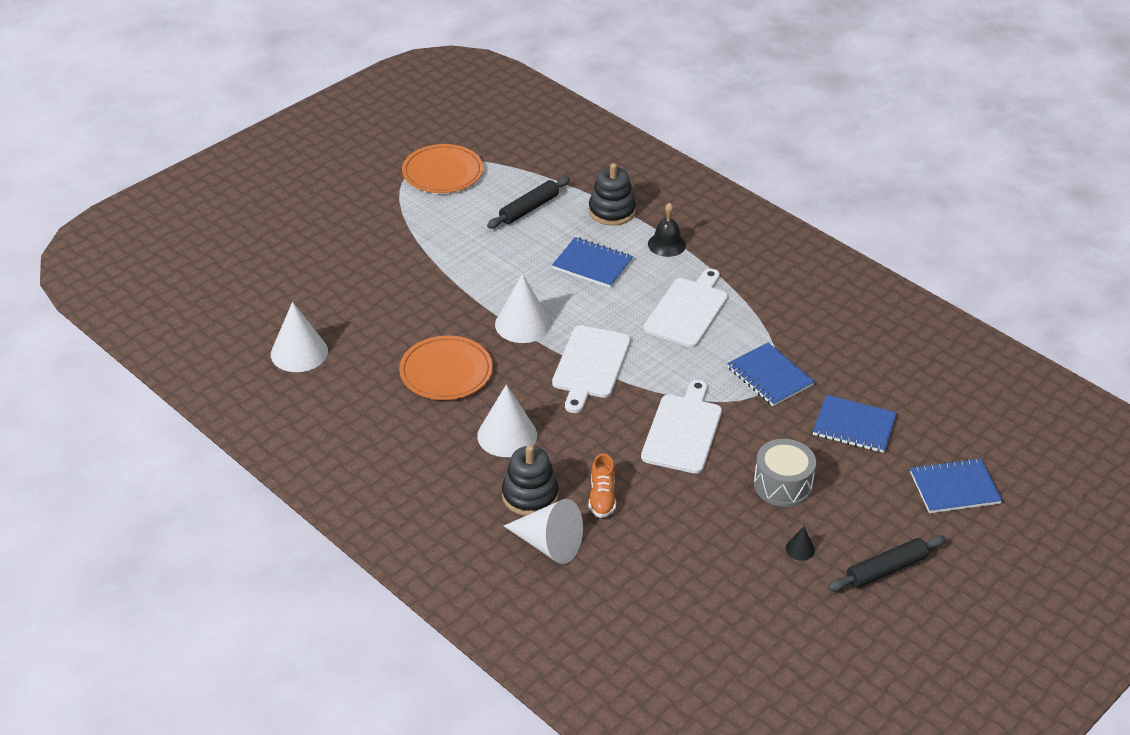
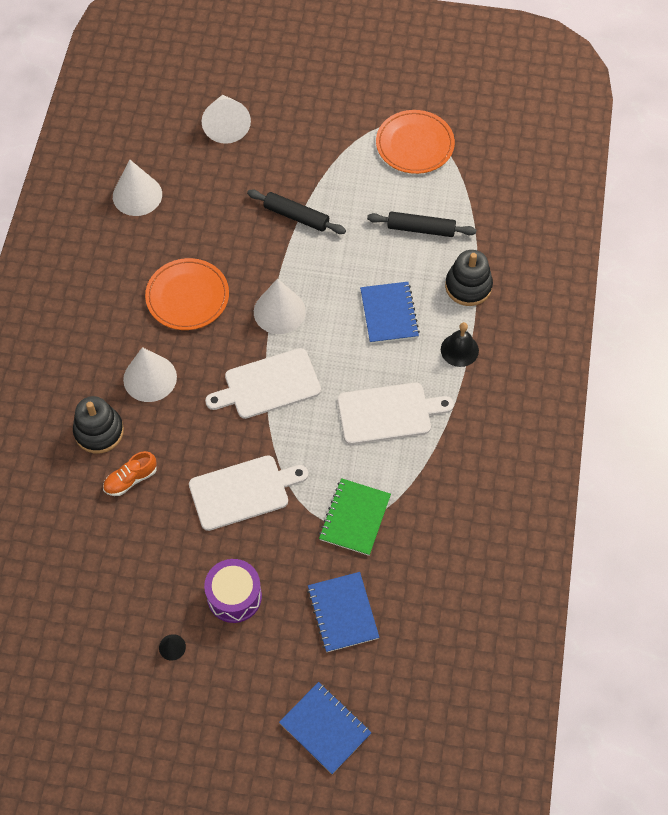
camera: 55 degrees right, 20 degrees up
(549, 544) = (59, 474): white cone -> white cone (226, 125)
(770, 376) = (355, 518): blue notebook -> green notebook
(782, 485) = (234, 596): grey drum -> purple drum
(886, 570) = (193, 722): black rolling pin -> black rolling pin (296, 216)

